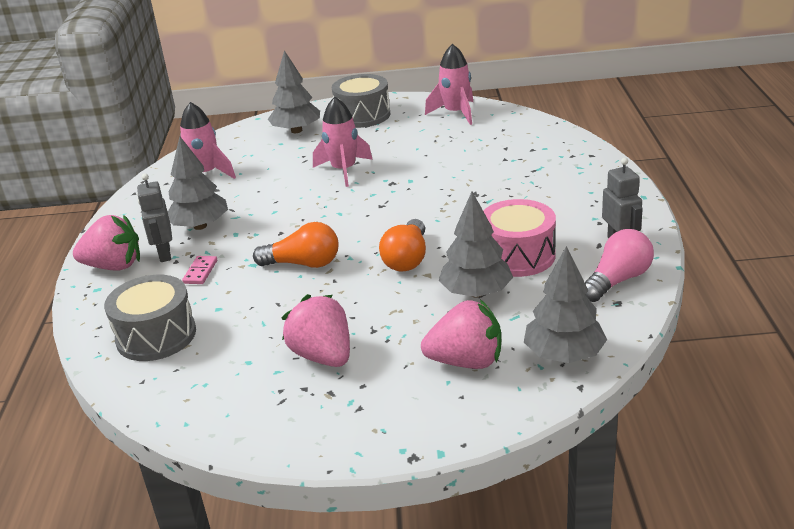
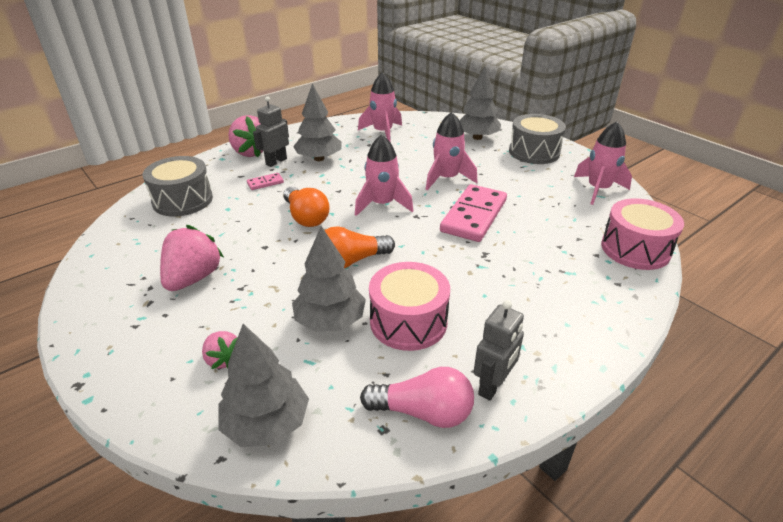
camera: 50 degrees right, 5 degrees up
(339, 216) = (382, 204): none -> pink rocket
(418, 178) = (474, 216): none -> pink domino
(466, 361) = (223, 359): pink strawberry -> pink strawberry, size x0.56
(544, 132) = (635, 249): none -> pink drum

